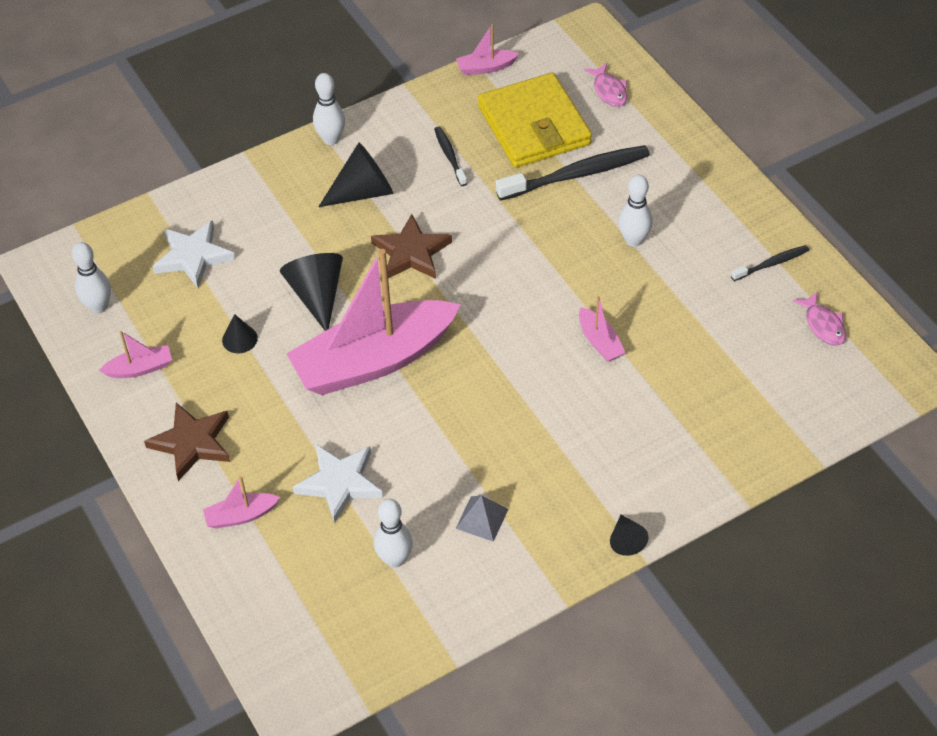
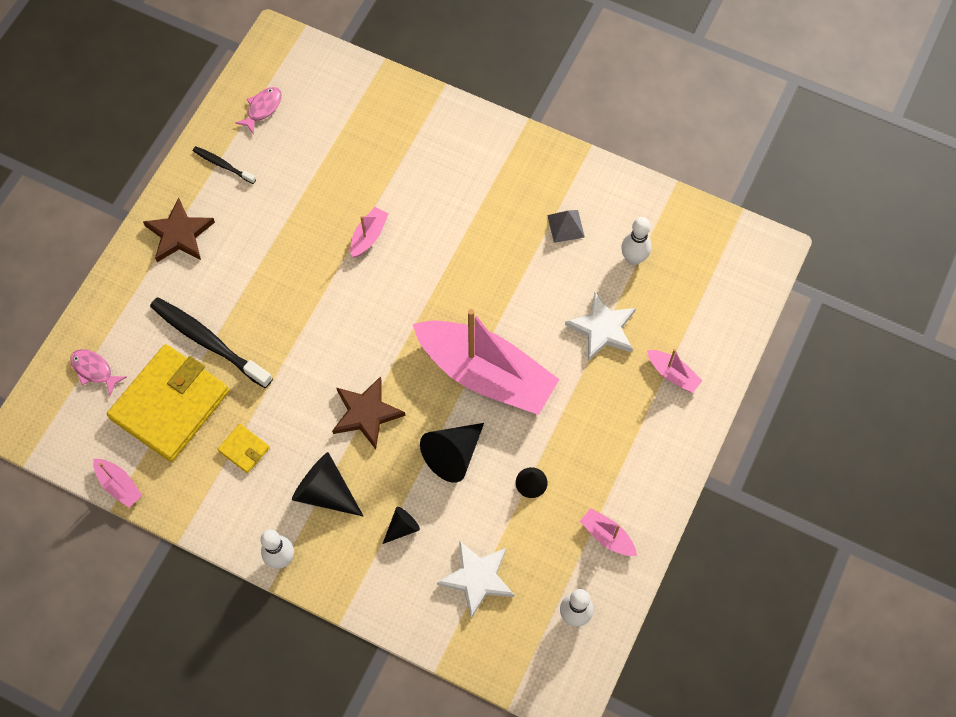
camera: 125 degrees left, 15 degrees up
(192, 443) = (641, 449): brown star -> brown star (179, 234)
(449, 156) = (244, 449): black toothbrush -> yellow wallet
(609, 91) = (94, 370): pink fish -> pink fish turned 90 degrees counterclockwise
(626, 540) = (521, 136): black cone -> black cone (402, 527)
(633, 240) = (255, 265): white bowling pin -> none

